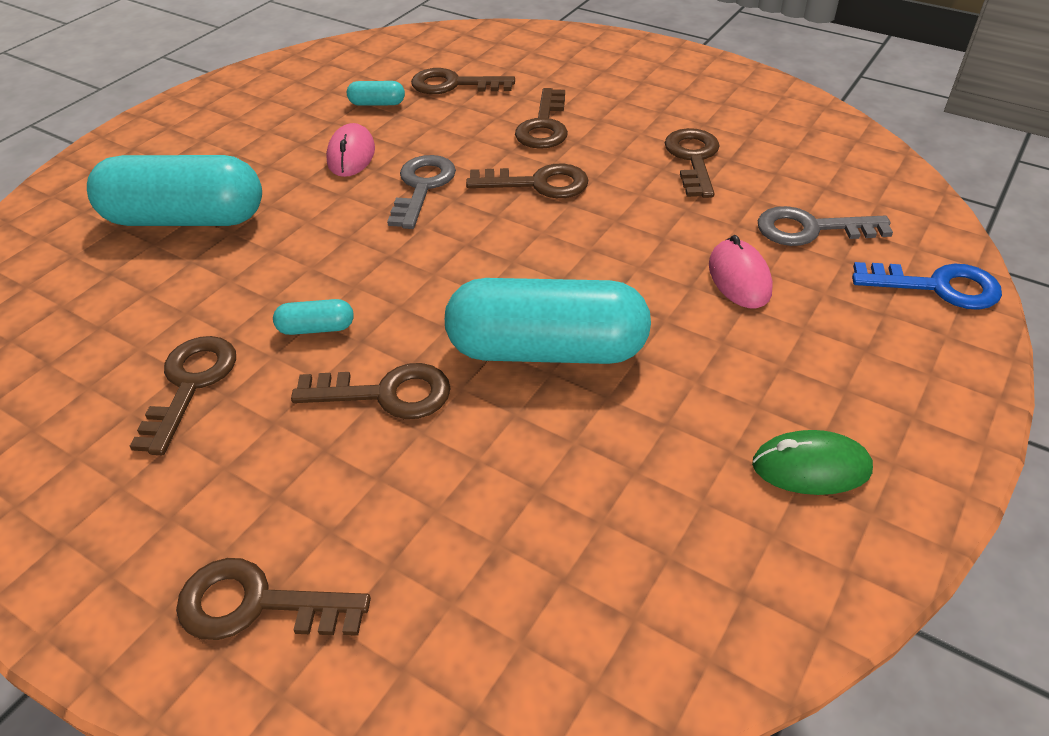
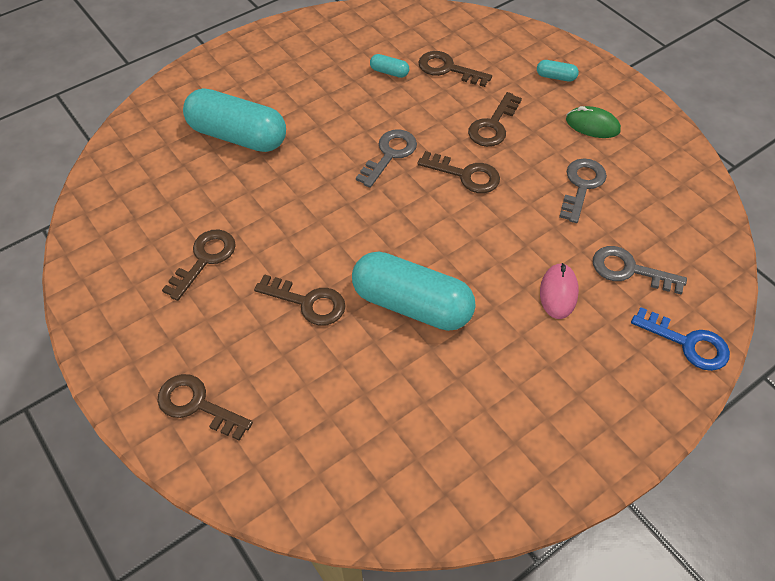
camera: 20 degrees right, 10 degrees up
(316, 328) = (285, 243): turquoise capsule -> turquoise capsule (556, 77)
(351, 155) = (355, 113): pink mouse -> none
(693, 159) = (581, 186): brown key -> grey key
(811, 467) = (526, 436): green mouse -> green mouse (592, 125)

